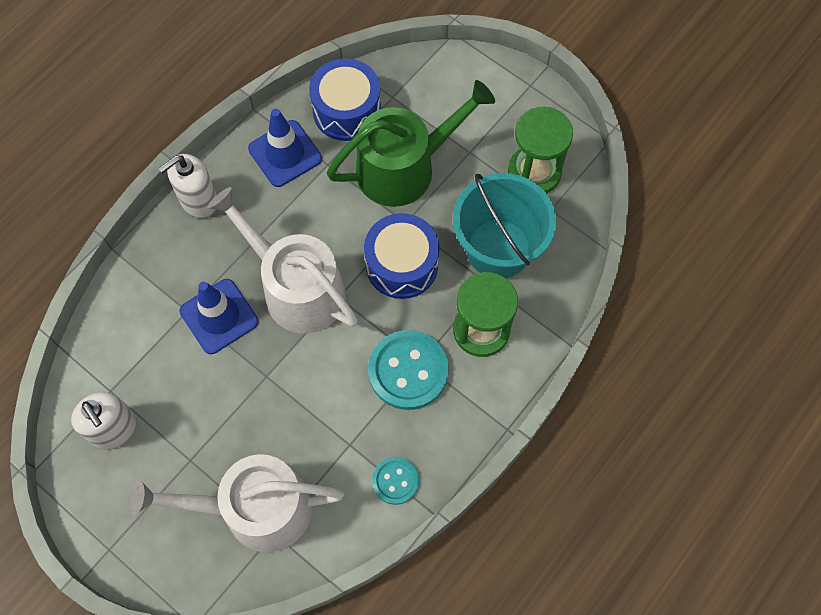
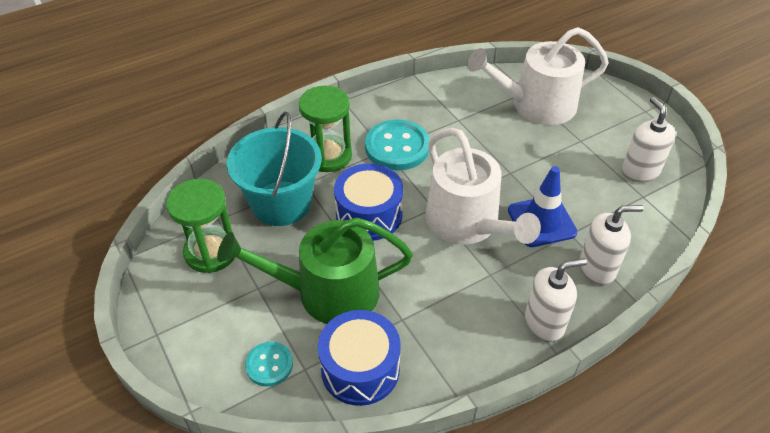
camera: 160 degrees left, 20 degrees down
(155, 276) = (597, 268): none -> white soap dispenser
(256, 508) = (536, 105): white watering can -> white watering can turned 150 degrees clockwise
(285, 154) = (442, 343): blue traffic cone -> none
(395, 481) = (433, 95): turquoise button -> turquoise button (269, 365)

